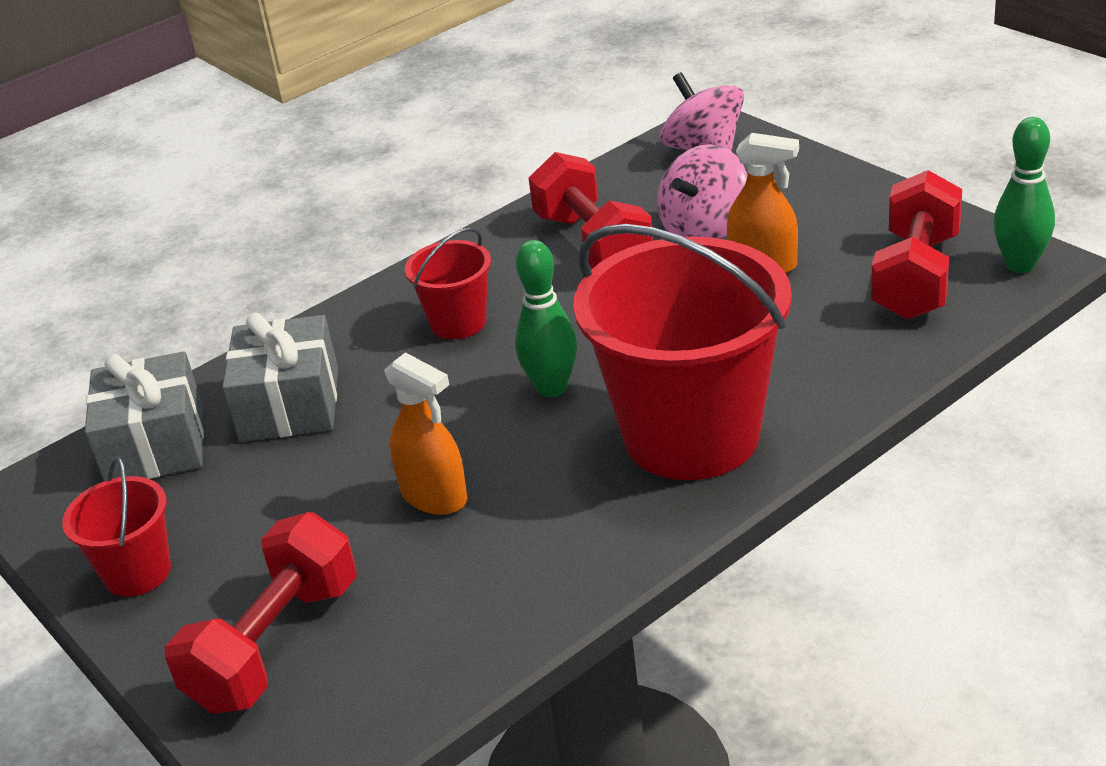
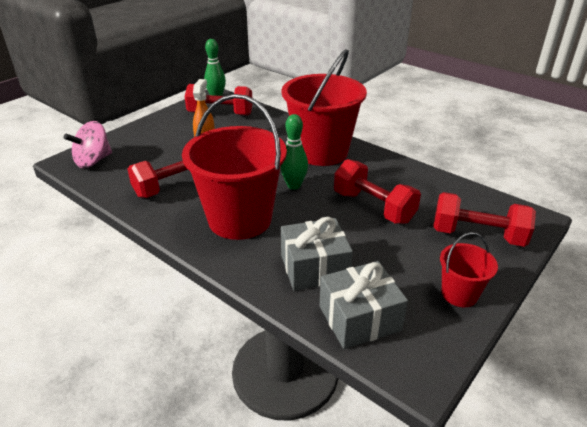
camera: 105 degrees left, 0 degrees up
(434, 496) = (373, 207): orange spray bottle -> red dumbbell
(458, 322) = (240, 219): red bucket -> red bucket, size x2.12
(705, 230) = (171, 157): pink spinning top -> none

